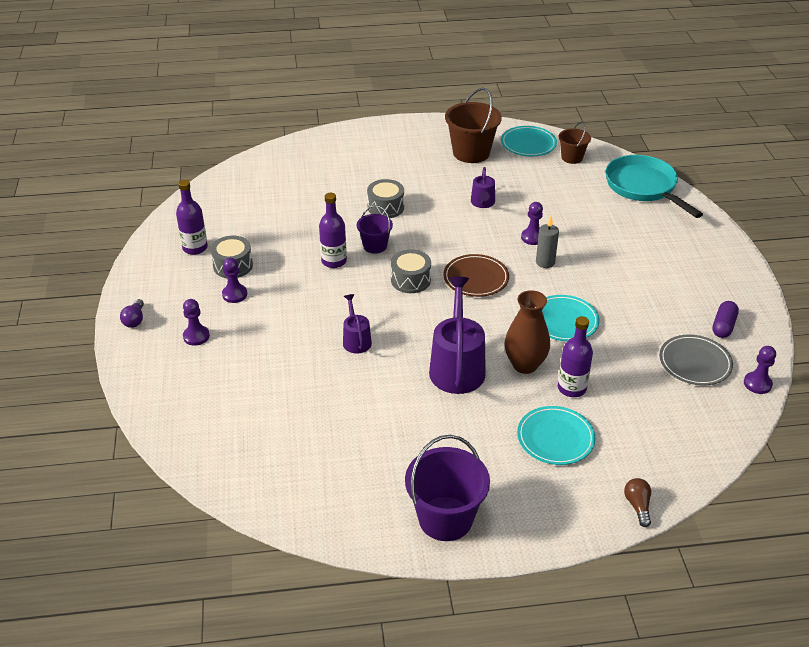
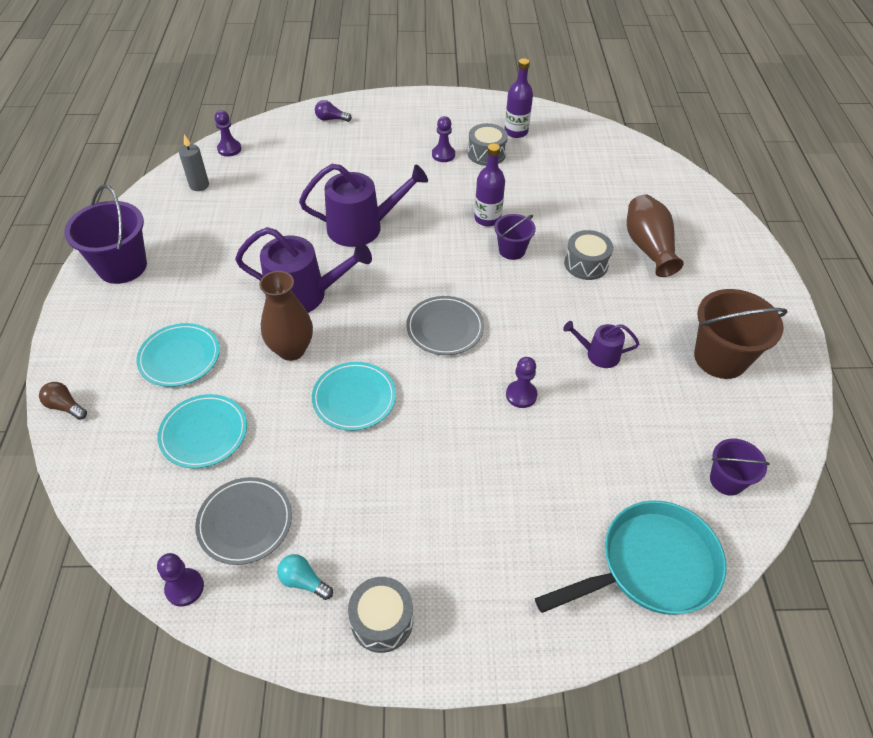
camera: 95 degrees right, 10 degrees up
(135, 320) = (418, 103): purple light bulb -> purple light bulb (331, 119)
(196, 336) = (390, 134): purple pawn -> purple pawn (229, 149)
(356, 340) = (362, 227): purple watering can -> purple watering can, size x1.90
(360, 177) = (648, 247): none -> brown vase
(410, 280) = (448, 273): grey drum -> grey drum (382, 620)
(476, 278) = (445, 328): brown plate -> grey plate
(528, 144) = (757, 429): turquoise plate -> turquoise plate (204, 433)
(545, 262) = (468, 399): grey candle -> grey candle (199, 185)
(571, 388) = (243, 384): purple bottle -> none
(572, 157) = (726, 480): brown bucket -> purple bucket
(637, 506) = (65, 406): brown light bulb -> brown light bulb turned 150 degrees counterclockwise
(723, 326) = (303, 581): purple capsule -> turquoise light bulb

